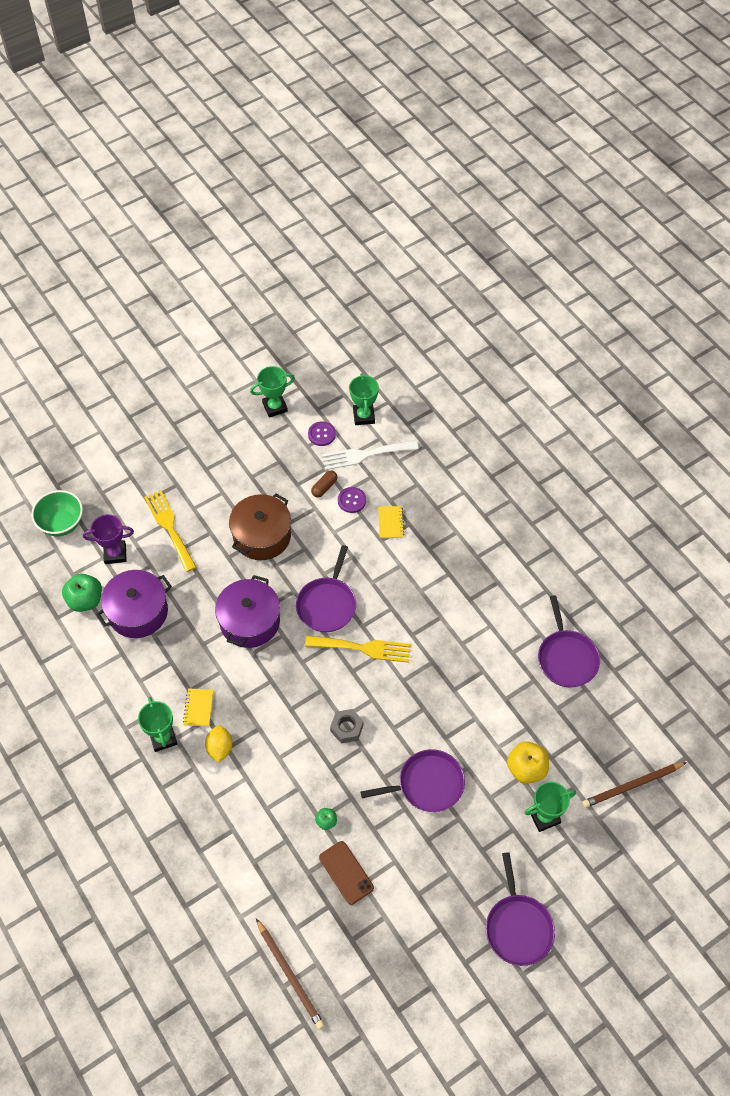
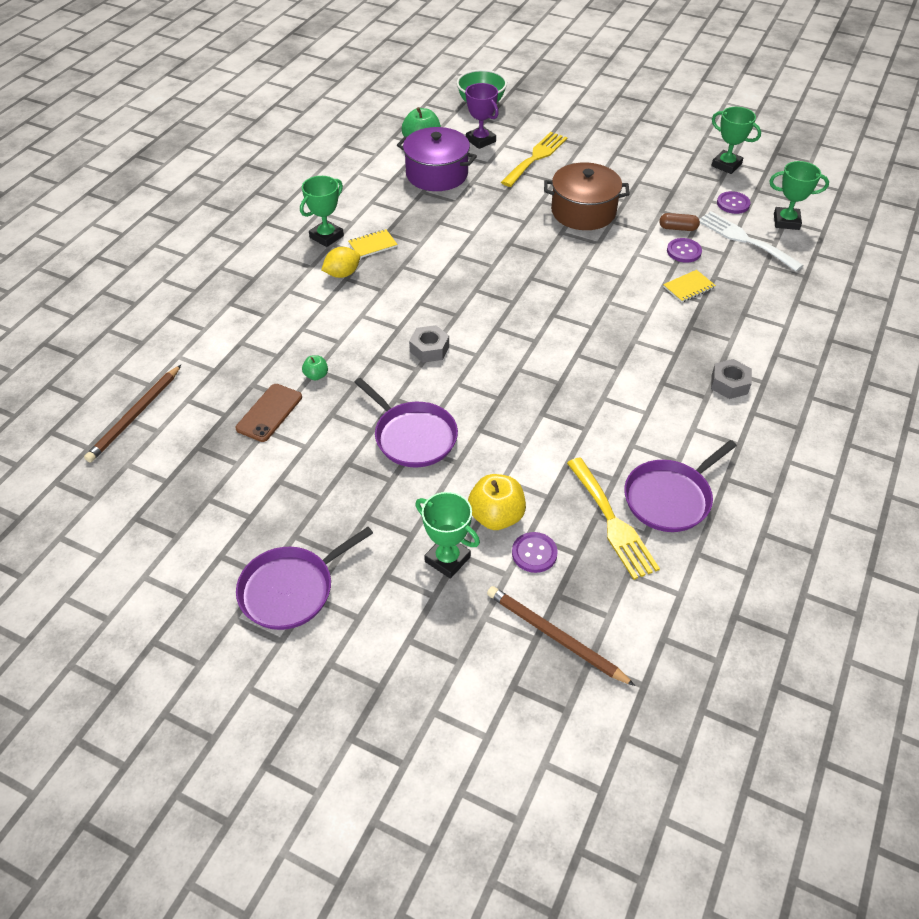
camera: 60 degrees right, 10 degrees down
(250, 621) = (487, 240): purple pot -> none
(327, 604) = (553, 281): purple pan -> none
(363, 648) = (528, 325): yellow fork -> yellow fork (612, 522)
(364, 416) = (786, 221): green trophy -> green trophy turned 45 degrees clockwise
(494, 561) = (729, 384): none -> grey nut
(567, 762) = (534, 553): none -> purple button

